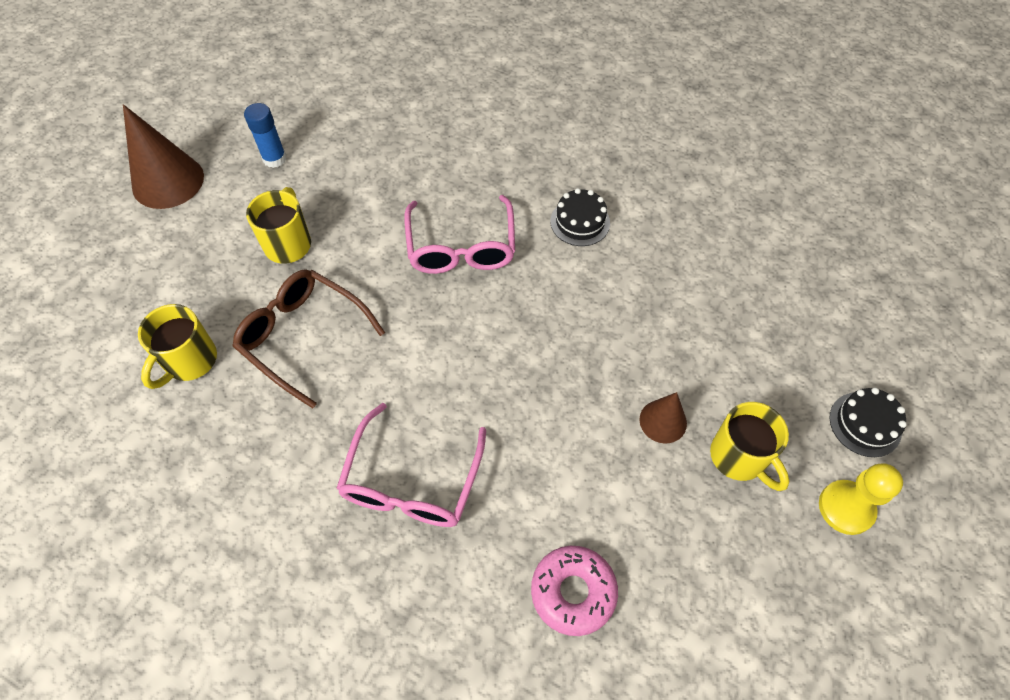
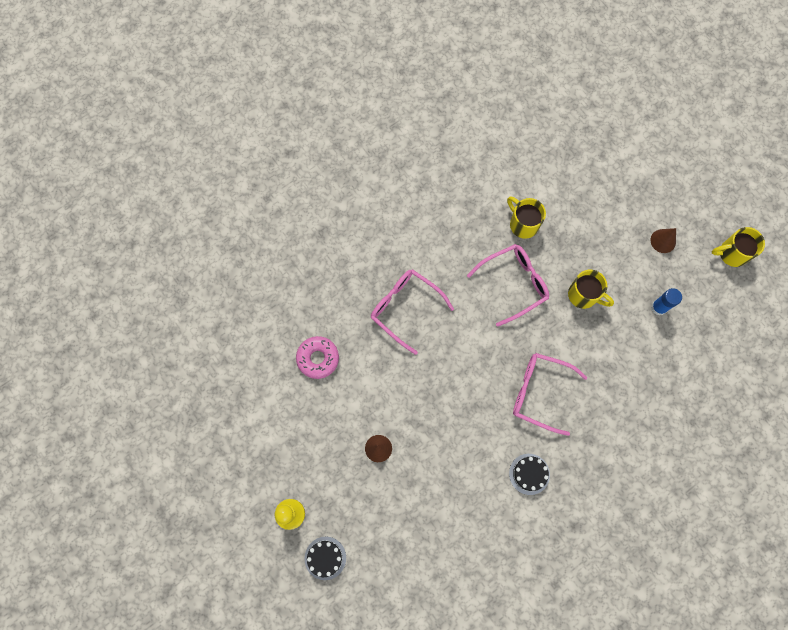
camera: 115 degrees right, 15 degrees up
(168, 181) = (663, 241): brown cone -> brown cone, size x0.55
(303, 337) = (514, 284): brown glasses -> pink glasses
(739, 457) = (340, 476): yellow mug -> yellow mug (732, 253)

